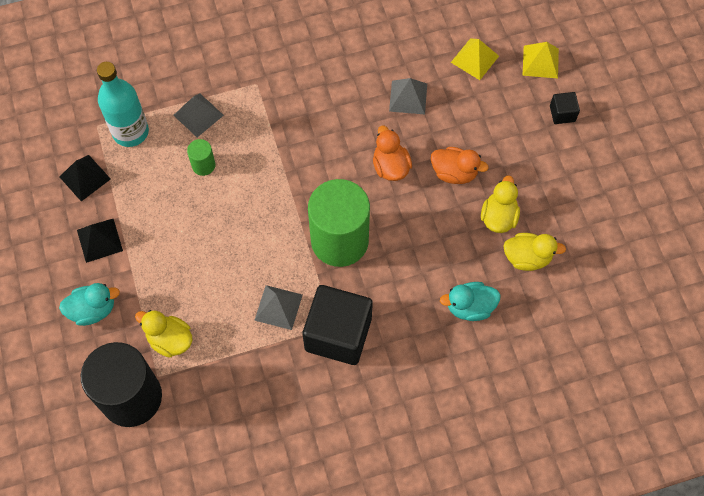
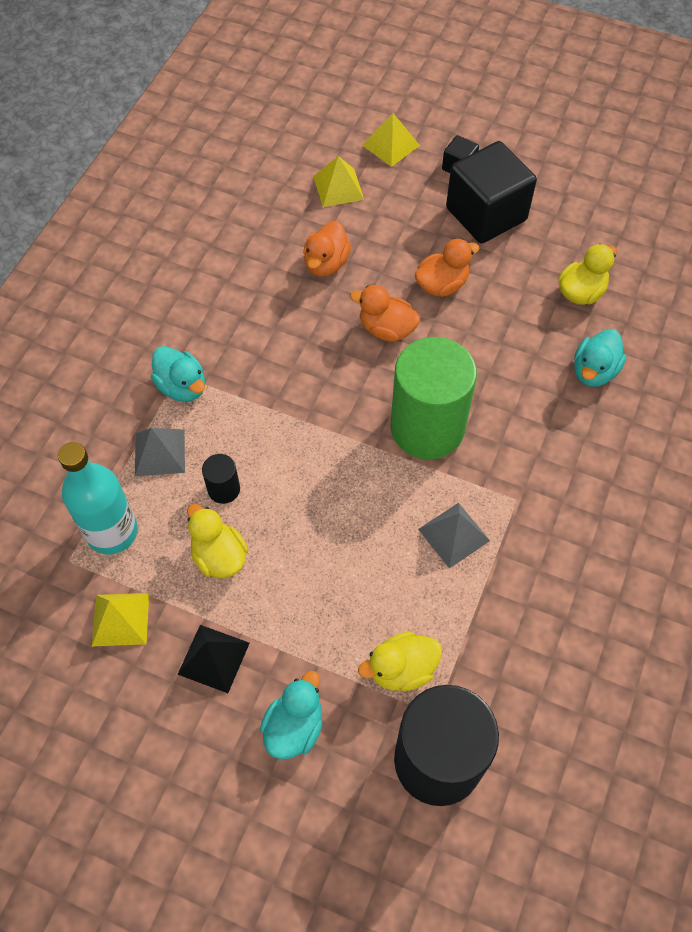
camera: 50 degrees left, 5 degrees down
(85, 177) = (120, 619): black pyramid -> yellow pyramid
(203, 165) = (224, 489): green cylinder -> black cylinder
(250, 91) = (182, 386): none -> turquoise duck
(338, 334) = (530, 501): black cube -> black cube (486, 214)
(408, 97) = (326, 264): grey pyramid -> orange duck
(498, 217) = (519, 284): yellow duck -> yellow duck (219, 556)

